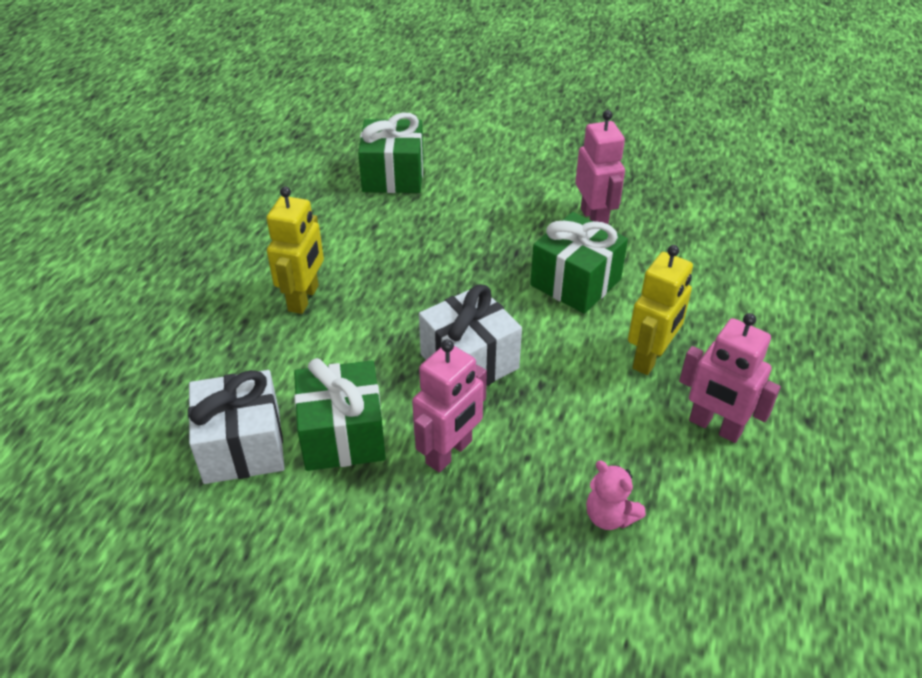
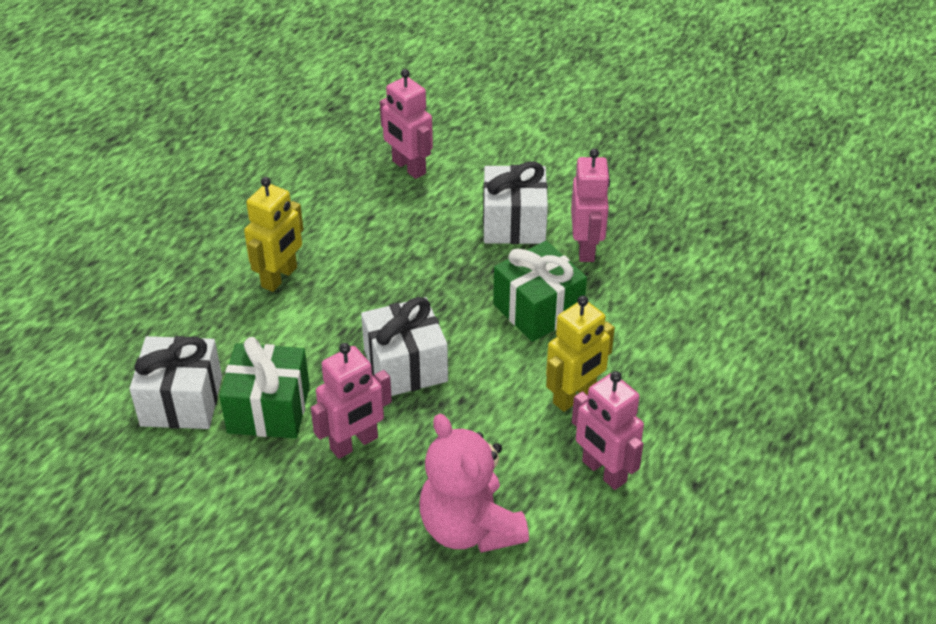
camera: 15 degrees right, 0 degrees up
(393, 175) = (408, 167): green gift -> pink robot
(516, 208) = (514, 223): none -> white gift
(609, 516) = (470, 528): pink teddy bear -> pink teddy bear, size x2.02

